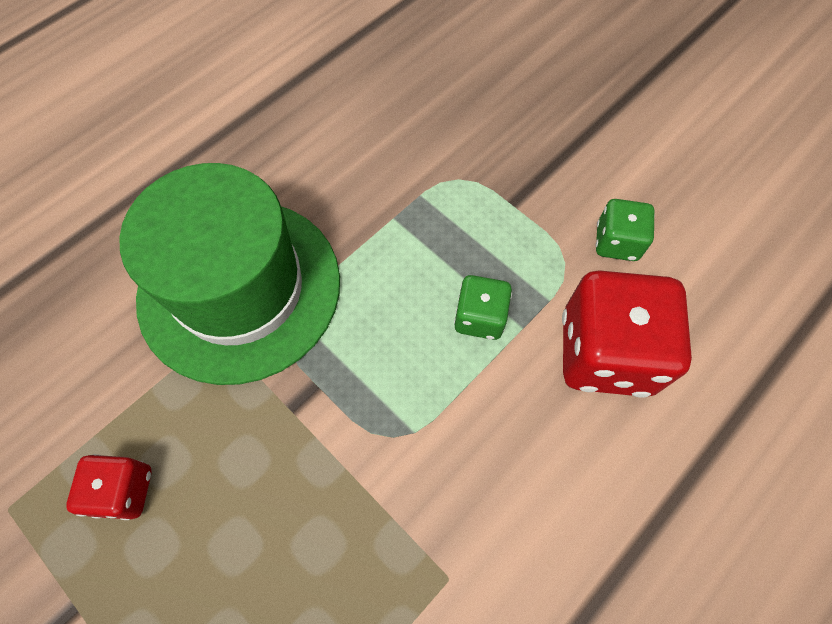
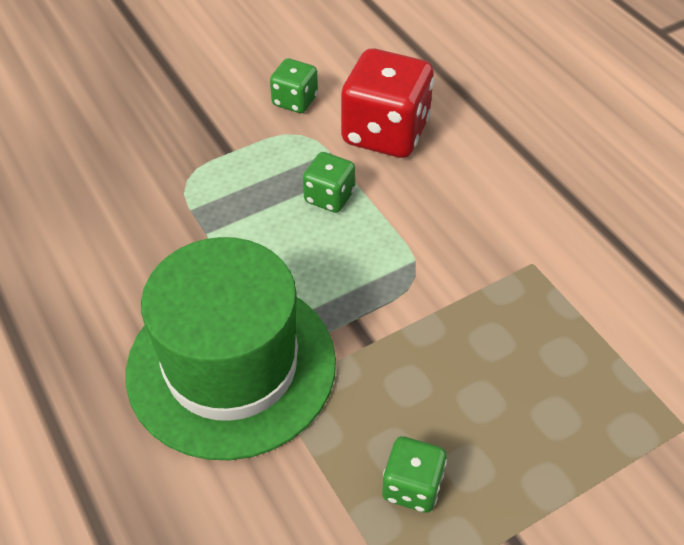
camera: 75 degrees left, 15 degrees down
(124, 490) = (412, 486): red dice -> green dice

